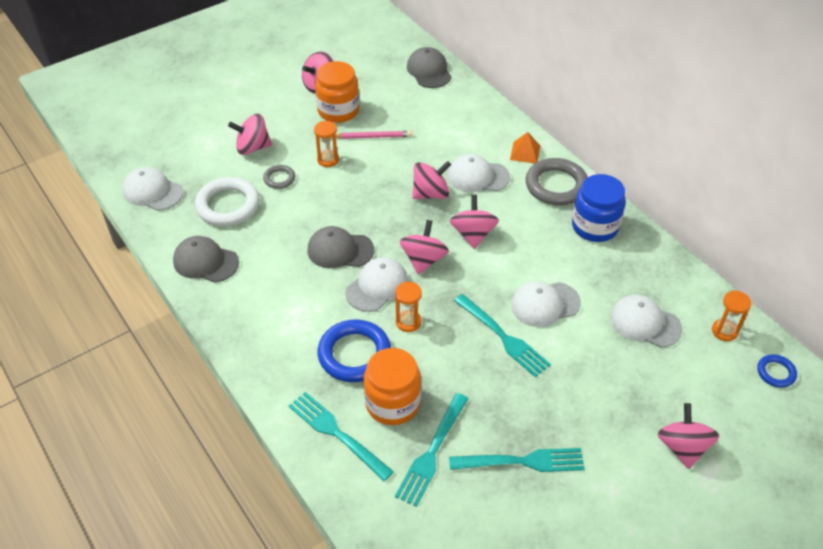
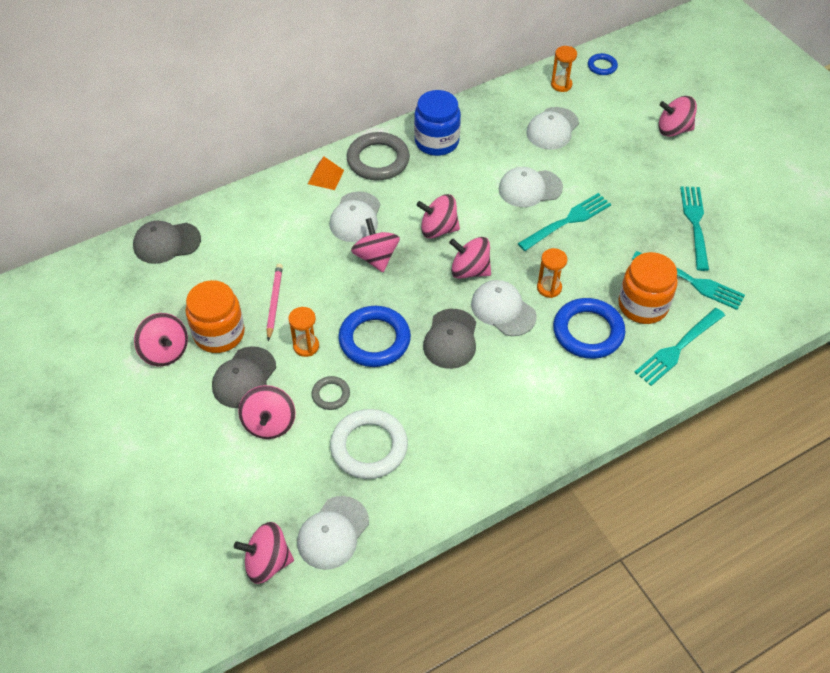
camera: 85 degrees left, 5 degrees up
(133, 160) = (267, 562): none -> pink spinning top
(205, 262) = (458, 466): grey cap -> grey cap (244, 377)
(337, 200) = (374, 340): none -> blue ring
(545, 304) = (530, 188): white cap -> white cap turned 90 degrees clockwise

